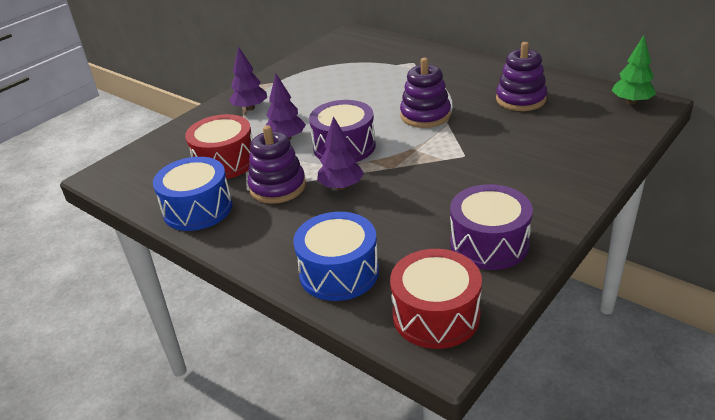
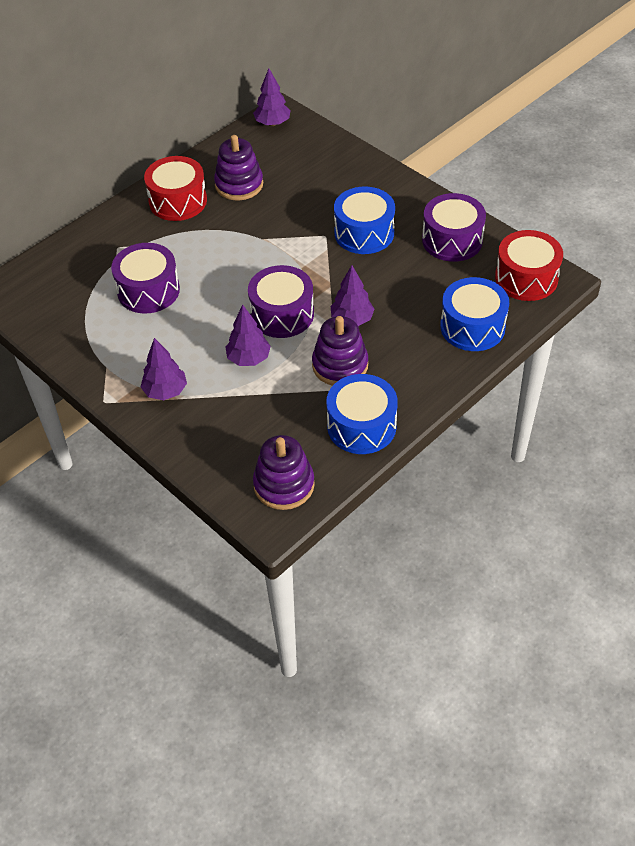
camera: 85 degrees left, 15 degrees up
(225, 162) = (279, 409): red drum -> red drum (178, 201)
(364, 82) = (148, 290): none -> purple drum
(425, 115) = (243, 251): purple stacking toy -> purple stacking toy (284, 485)
(477, 178) = (364, 233): none -> blue drum
(631, 102) = (272, 123): green tree -> purple tree

